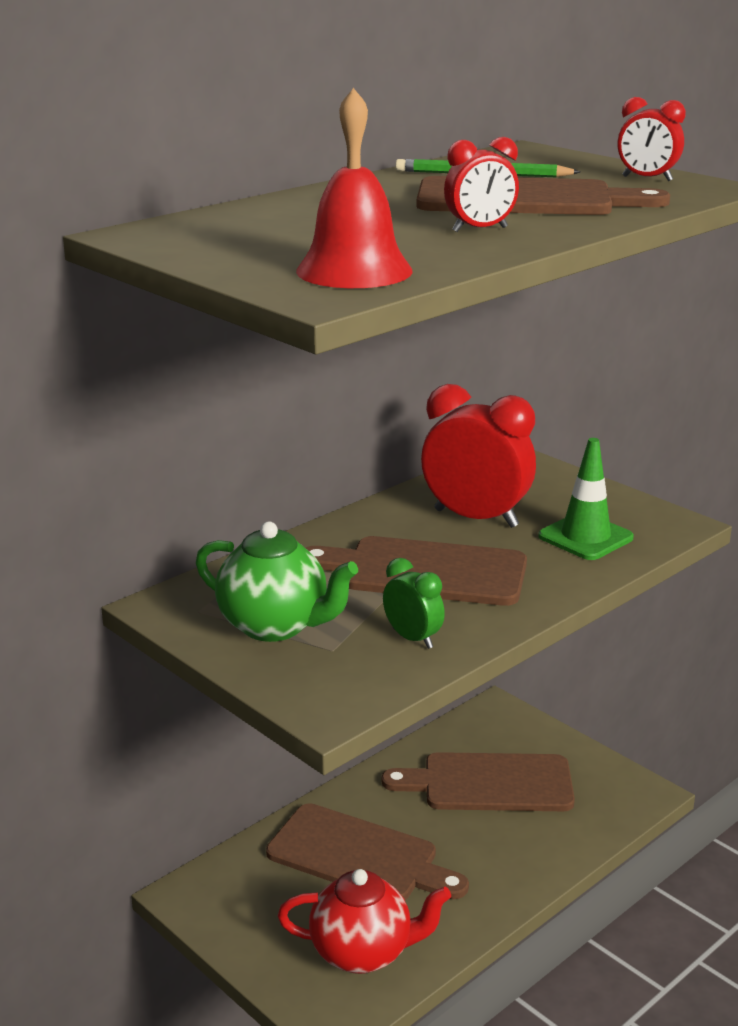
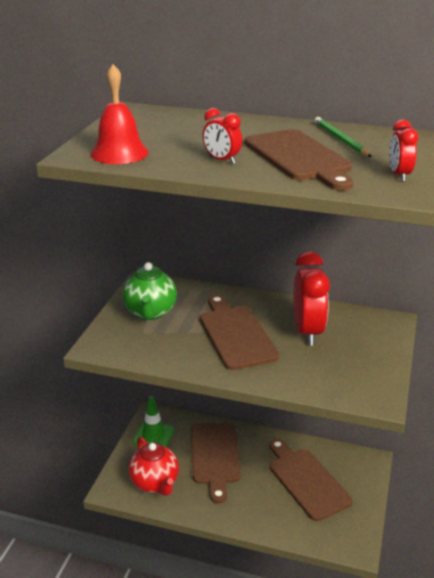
camera: 60 degrees right, 5 degrees up
(412, 638) = (170, 350): green clock -> none
(585, 537) = (325, 372): green traffic cone -> green traffic cone (153, 436)

